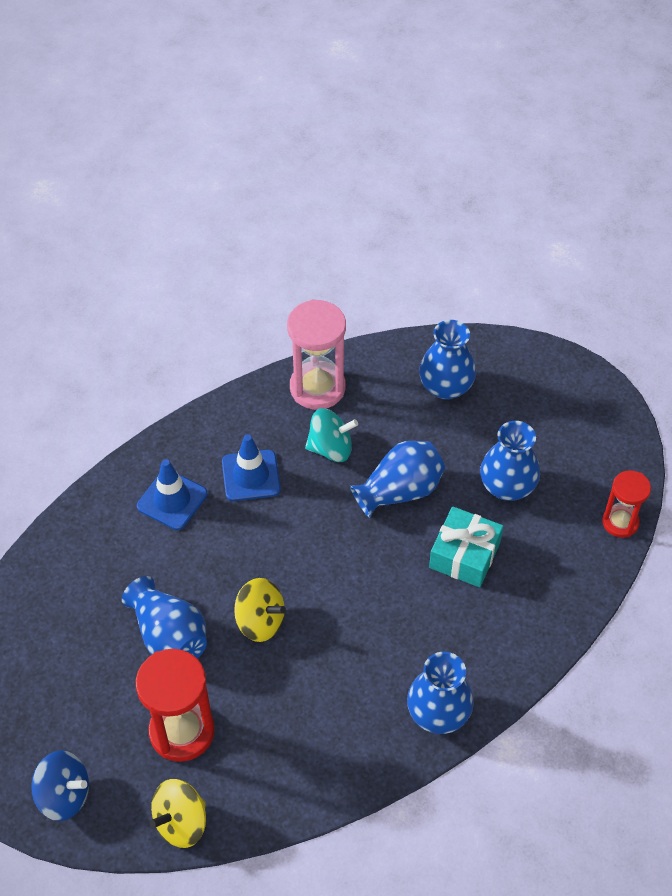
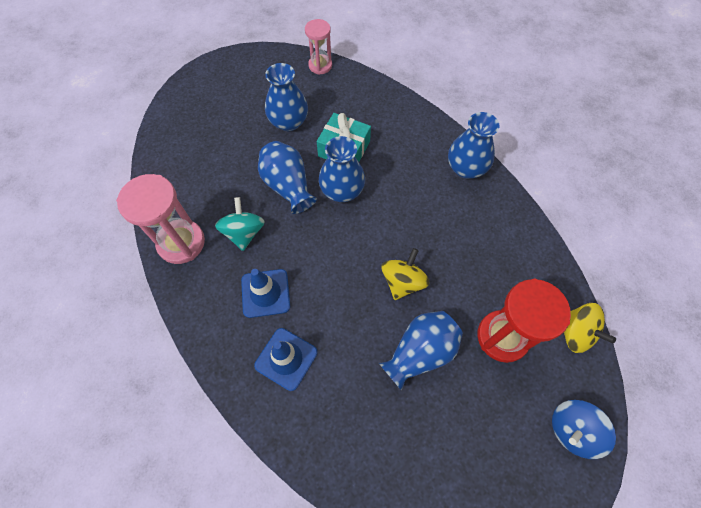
camera: 90 degrees left, 10 degrees up
(64, 795) = (572, 430): blue spinning top -> blue spinning top turned 135 degrees counterclockwise
(445, 387) = (195, 154): blue vase -> blue vase (342, 191)
(620, 522) = (320, 65): red hourglass -> pink hourglass

